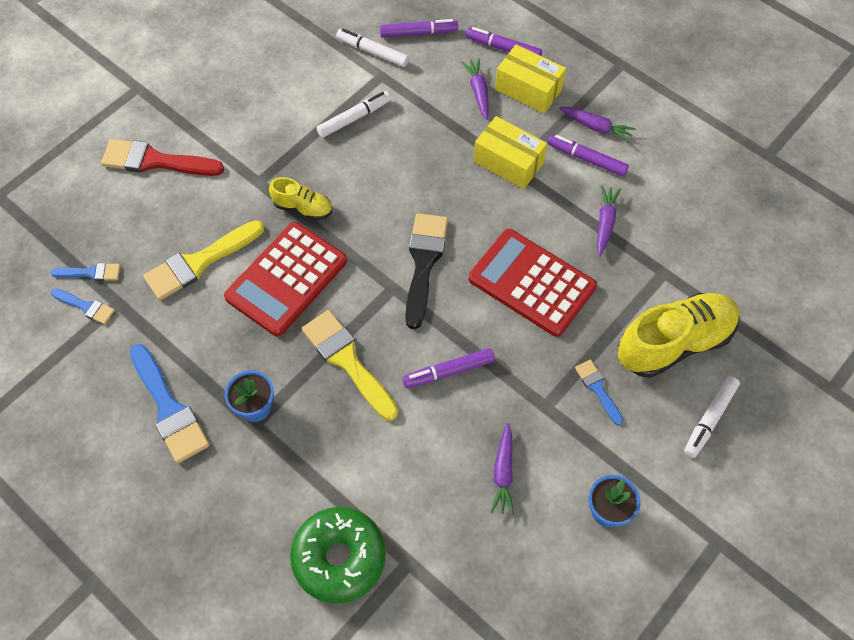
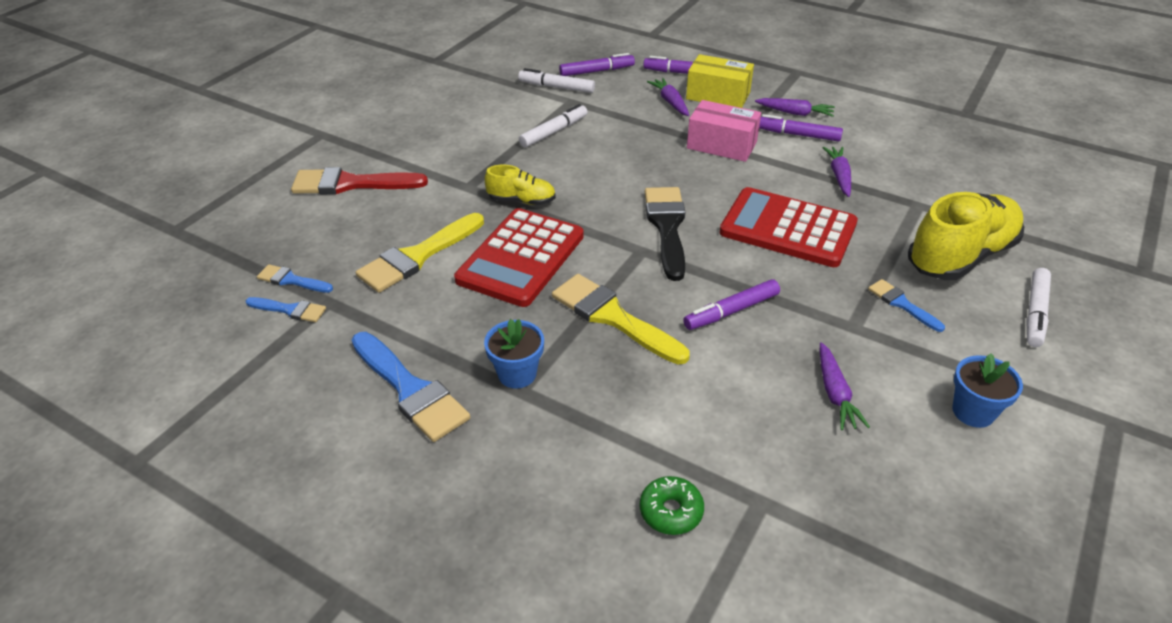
camera: 10 degrees left, 20 degrees down
(91, 273) = (291, 280): blue brush -> blue brush turned 150 degrees counterclockwise
(339, 558) = (671, 511): green donut -> green donut, size x0.51
(508, 162) = (721, 145): yellow box -> pink box

